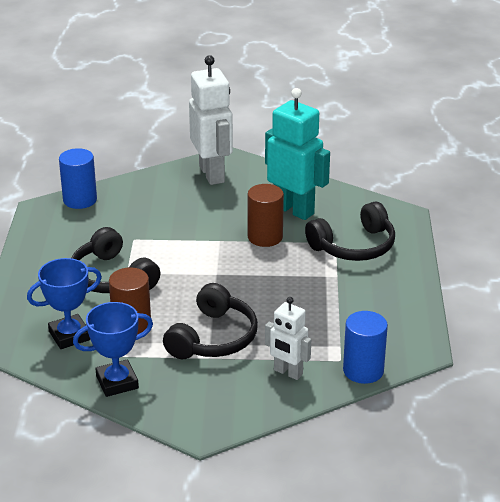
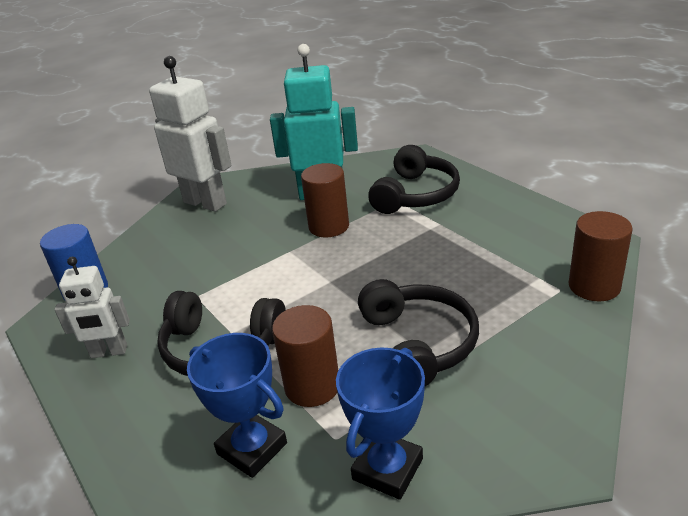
camera: 35 degrees left, 0 degrees up
(69, 335) = (252, 449): blue trophy -> blue trophy turned 75 degrees counterclockwise
(288, 372) = (539, 331): white robot -> white robot (109, 352)
(363, 370) = (594, 286): blue cylinder -> brown cylinder

